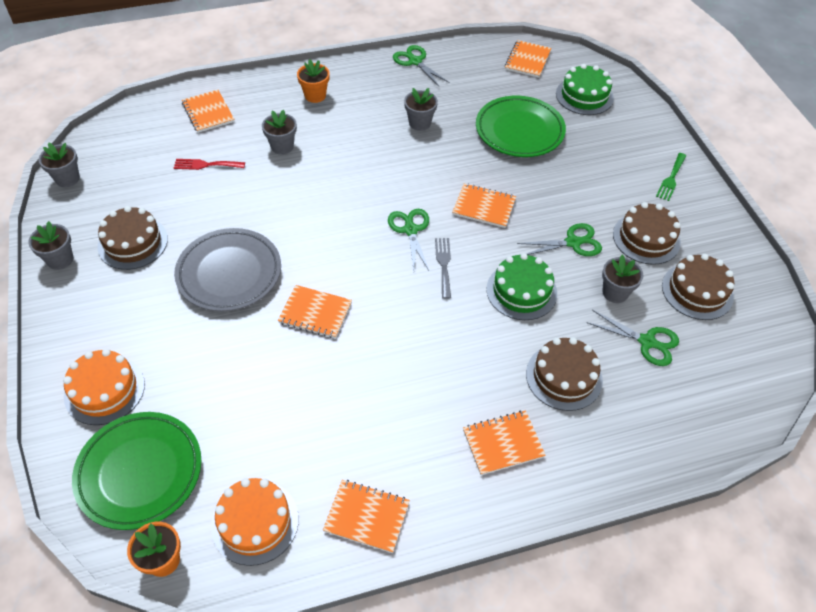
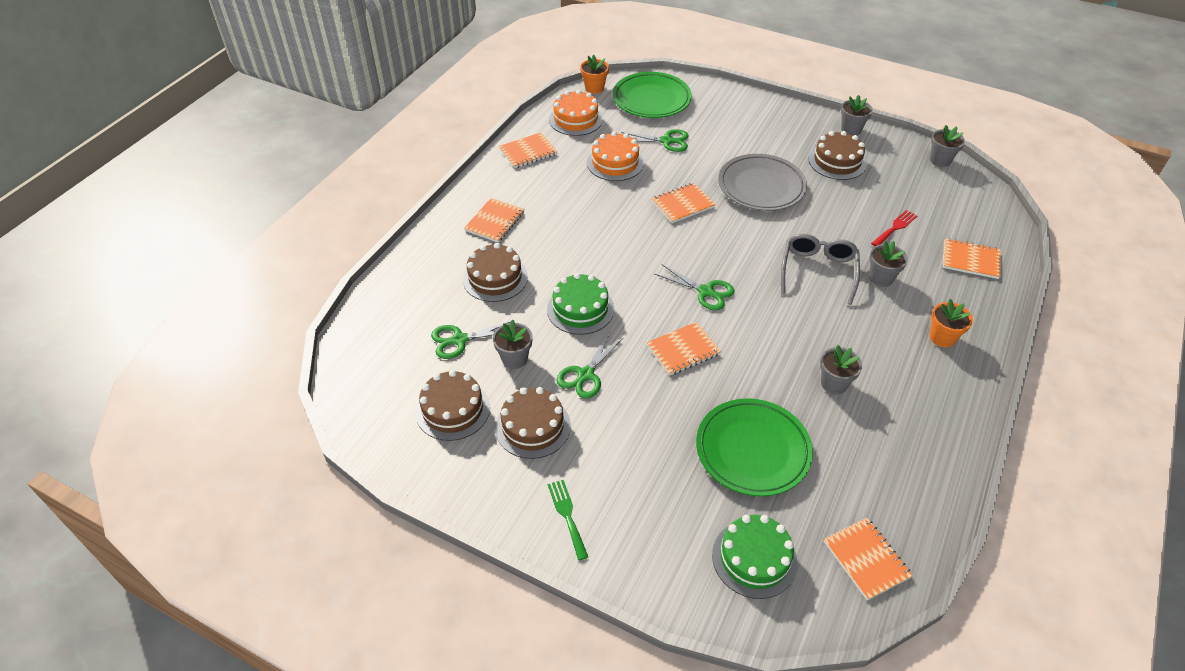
camera: 135 degrees right, 5 degrees down
(104, 390) = (720, 108): orange cake -> orange cake (615, 162)
(312, 182) = (818, 271): none -> grey glasses
(415, 61) = (945, 450): green scissors -> green scissors (666, 141)
(443, 264) = (652, 286): grey fork -> none

